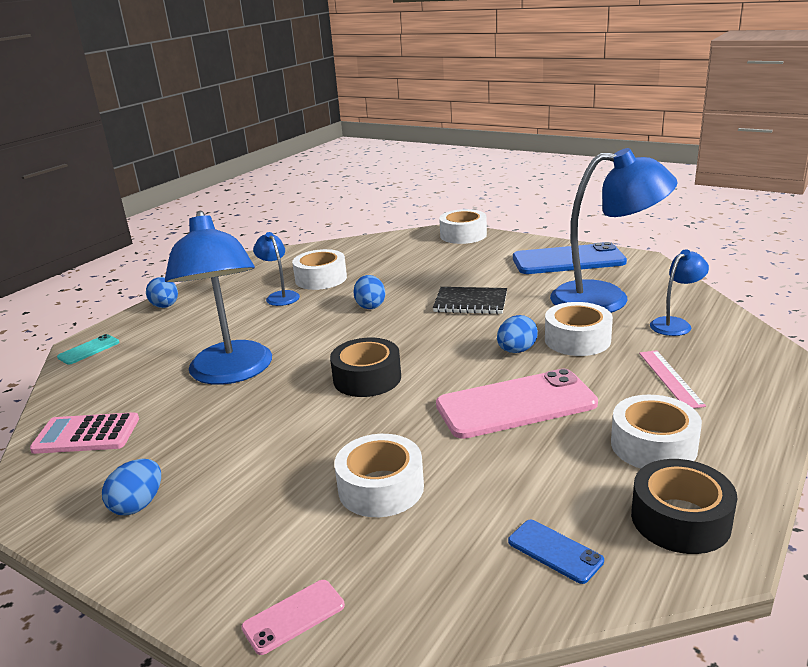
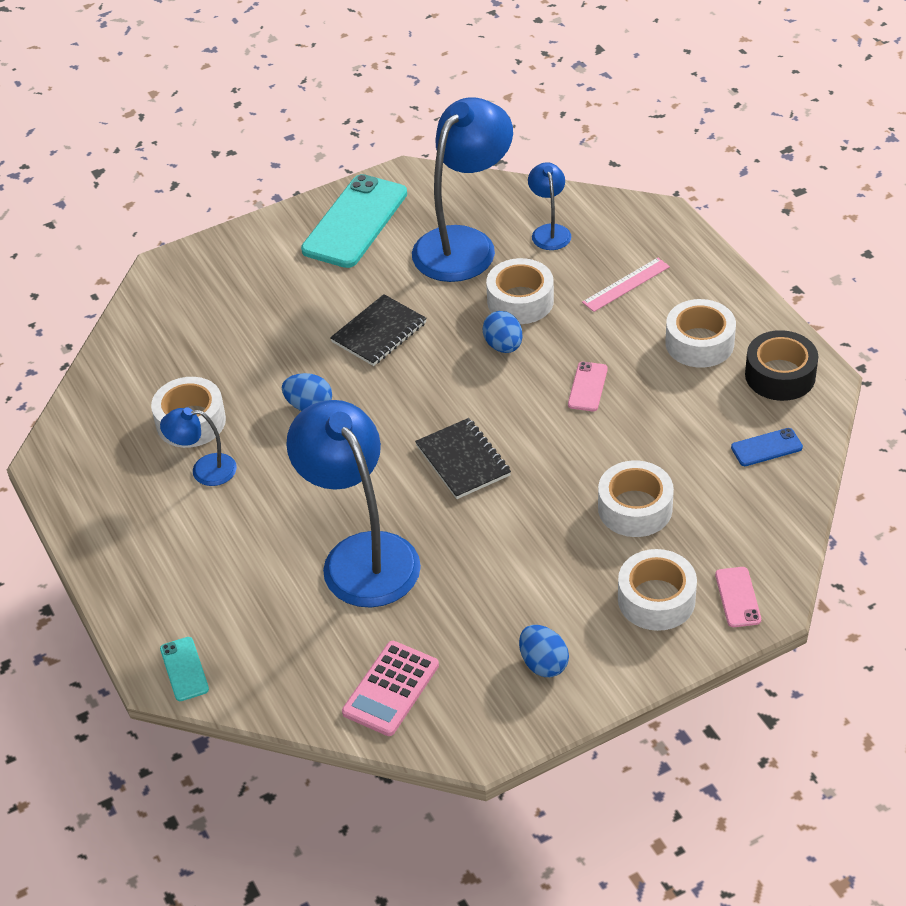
camera: 60 degrees left, 20 degrees up
(165, 306) = (123, 580): blue egg -> none
(232, 373) = (361, 555): blue lamp -> blue lamp turned 135 degrees counterclockwise
(367, 378) = (463, 461): black tape -> black notebook
(463, 235) = (195, 261): white tape -> white tape (656, 599)
(515, 404) = (587, 387): pink phone -> pink phone, size x0.45
(568, 260) = (355, 222): blue phone -> turquoise phone
(670, 378) = (626, 284): pink ruler -> pink ruler turned 60 degrees counterclockwise

